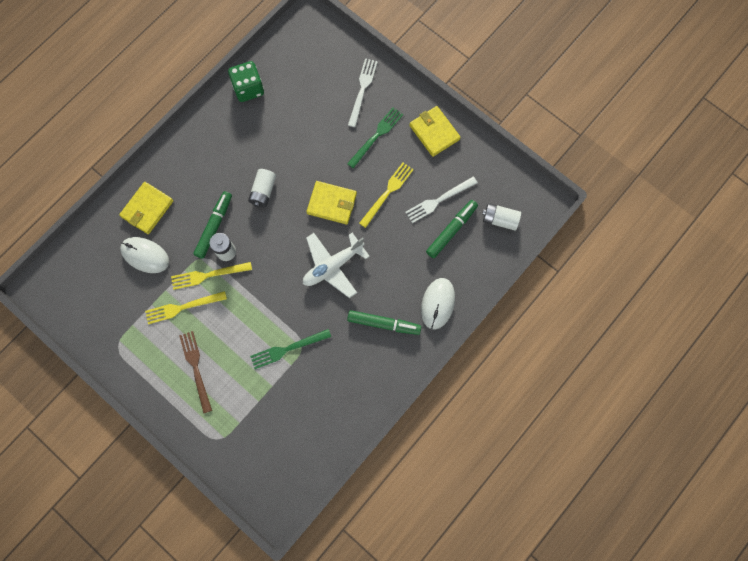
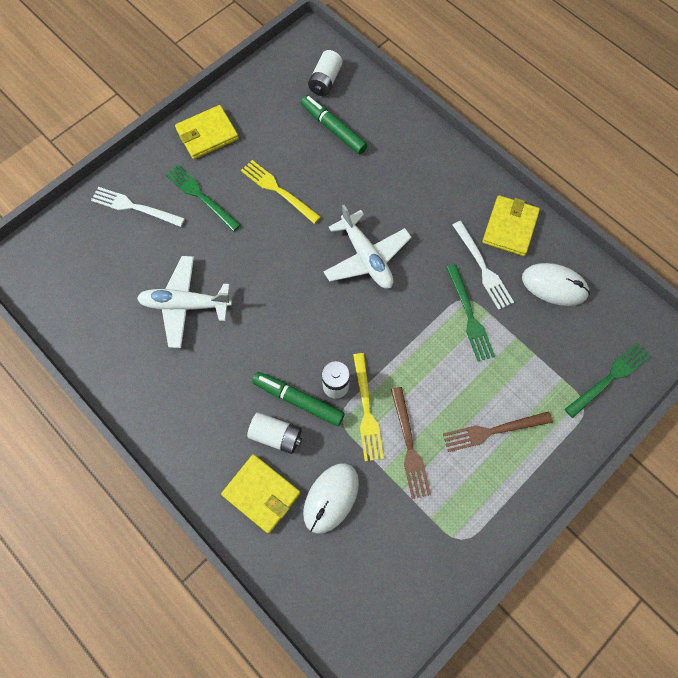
camera: 85 degrees left, 5 degrees down
(183, 307) = (409, 446): yellow fork -> brown fork
(241, 460) = (609, 378): none -> green fork
(248, 88) = (102, 346): green dice -> none
(263, 191) = (256, 334): white battery -> white battery (276, 435)
(284, 139) = (185, 304): none -> white plane
(332, 203) = (284, 253): yellow wallet -> yellow wallet (509, 227)
(384, 324) = (441, 207): green marker -> none
(438, 303) = (420, 150): white mouse -> white mouse (554, 285)
(439, 200) = (294, 138): white fork -> white fork (482, 268)

